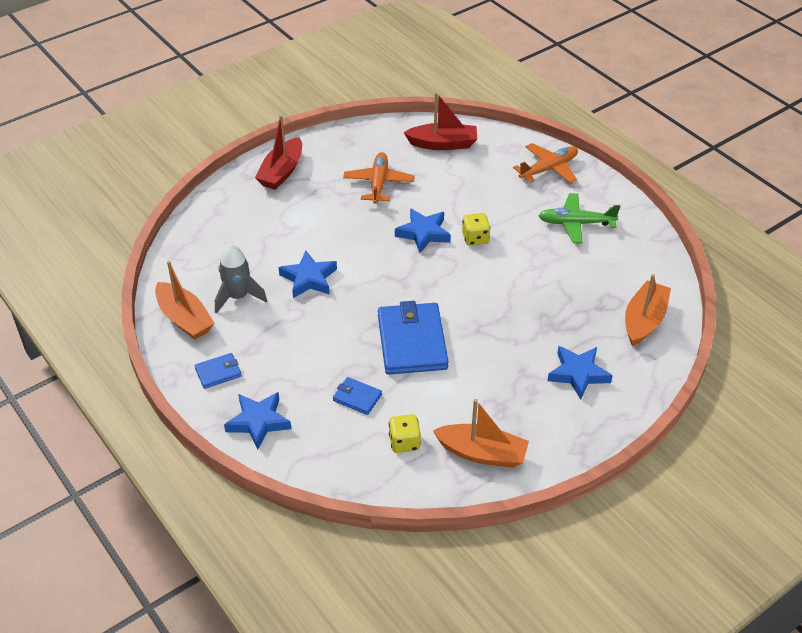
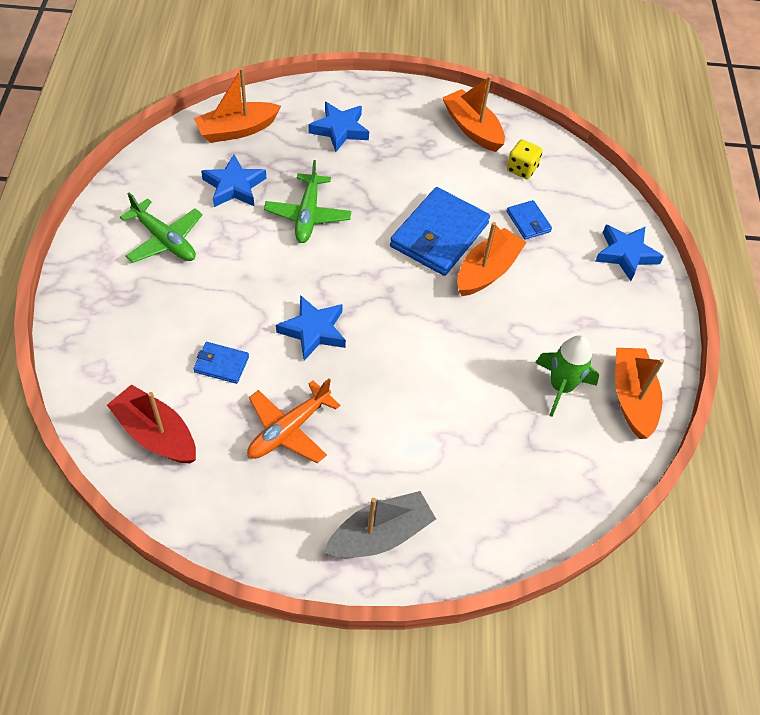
camera: 145 degrees left, 10 degrees up
(218, 372) = (633, 319): blue wallet -> blue wallet (221, 364)
(238, 297) = (561, 387): grey rocket -> green rocket
(281, 172) = (380, 535): red boat -> grey boat
(309, 278) = (474, 359): blue star -> blue star (234, 186)
(353, 339) = (487, 271): none -> orange boat
(475, 238) = (272, 290): yellow dice -> none
(514, 295) = (308, 215): none -> green plane
(549, 169) = (99, 315): orange plane -> none

